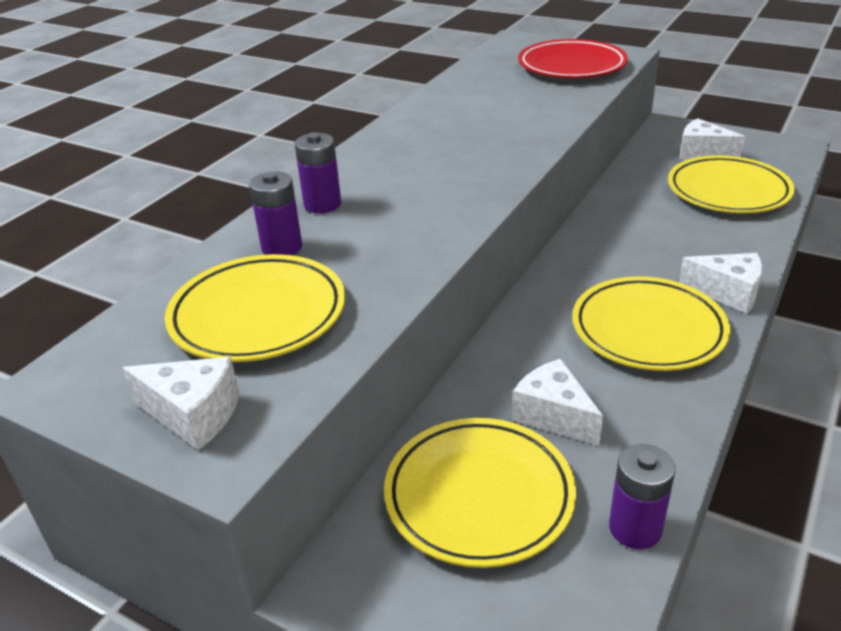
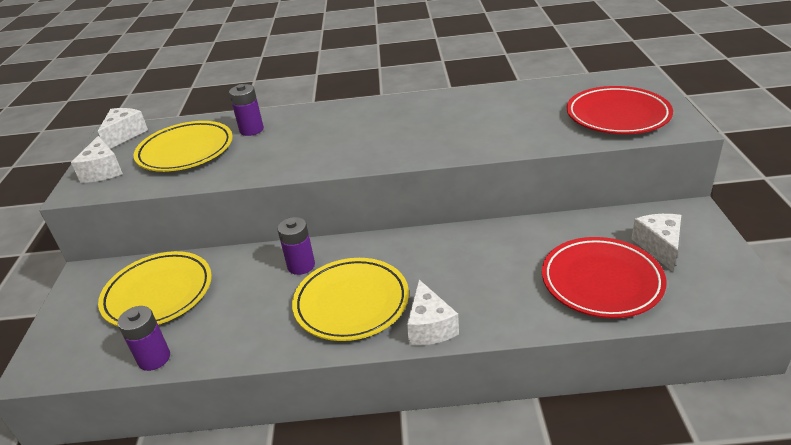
camera: 60 degrees right, 0 degrees up
(322, 204) = (305, 120): purple battery -> purple battery (301, 265)
(553, 415) = (237, 295): white cheese -> white cheese (125, 135)
(728, 191) = (601, 281): yellow plate -> red plate

